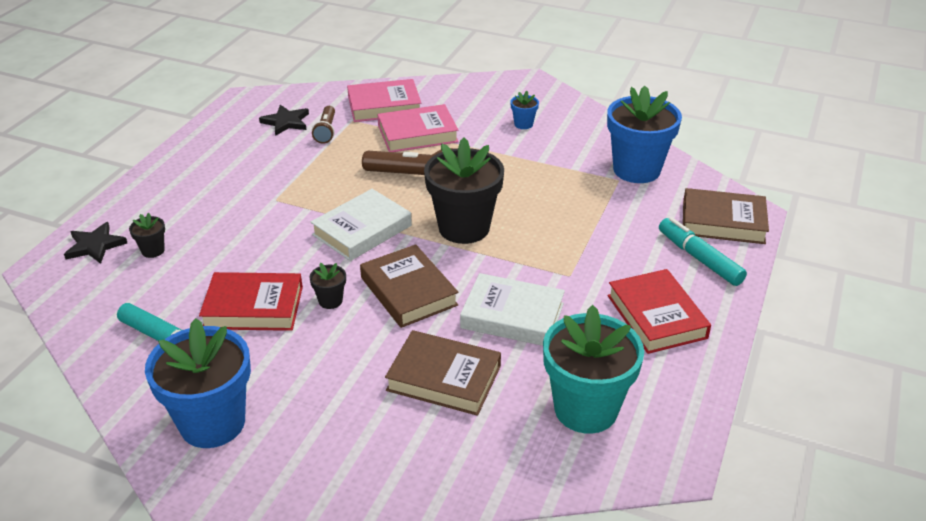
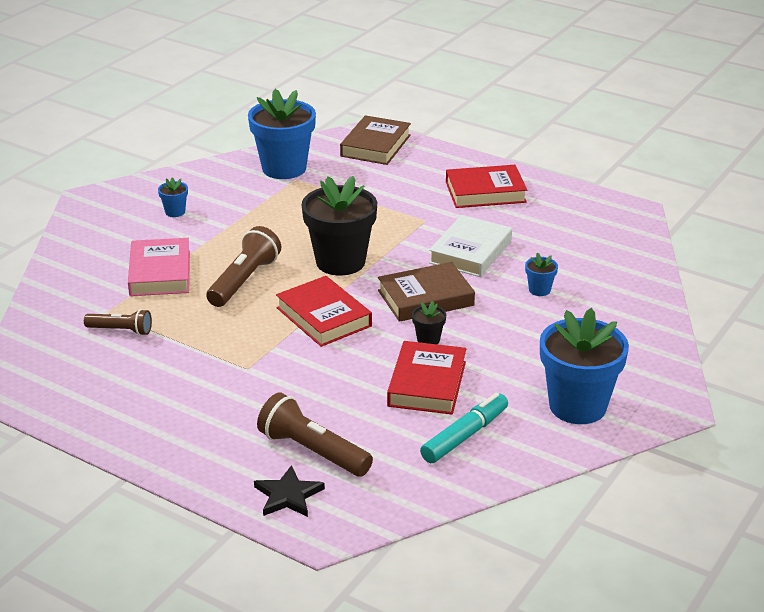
camera: 80 degrees left, 5 degrees down
(153, 250) = (312, 451): black flower pot -> brown flashlight
(286, 122) = (83, 358): black star -> none
(362, 230) = (323, 317): white book -> red book
(384, 106) = (87, 289): pink book -> none
(444, 378) = (539, 290): brown book -> blue flower pot
(586, 409) = (580, 235): turquoise flower pot -> none
(699, 258) = (420, 163): turquoise marker -> none

